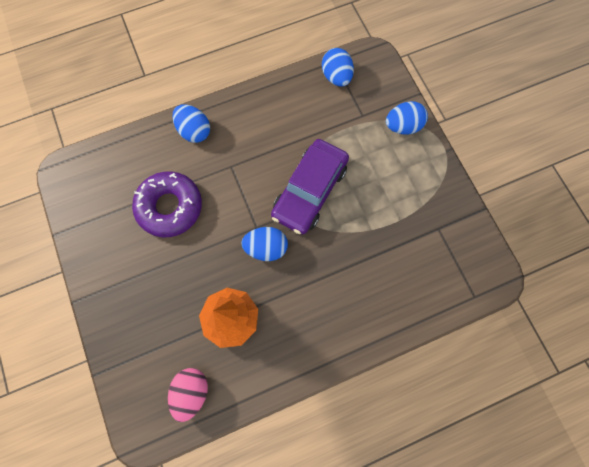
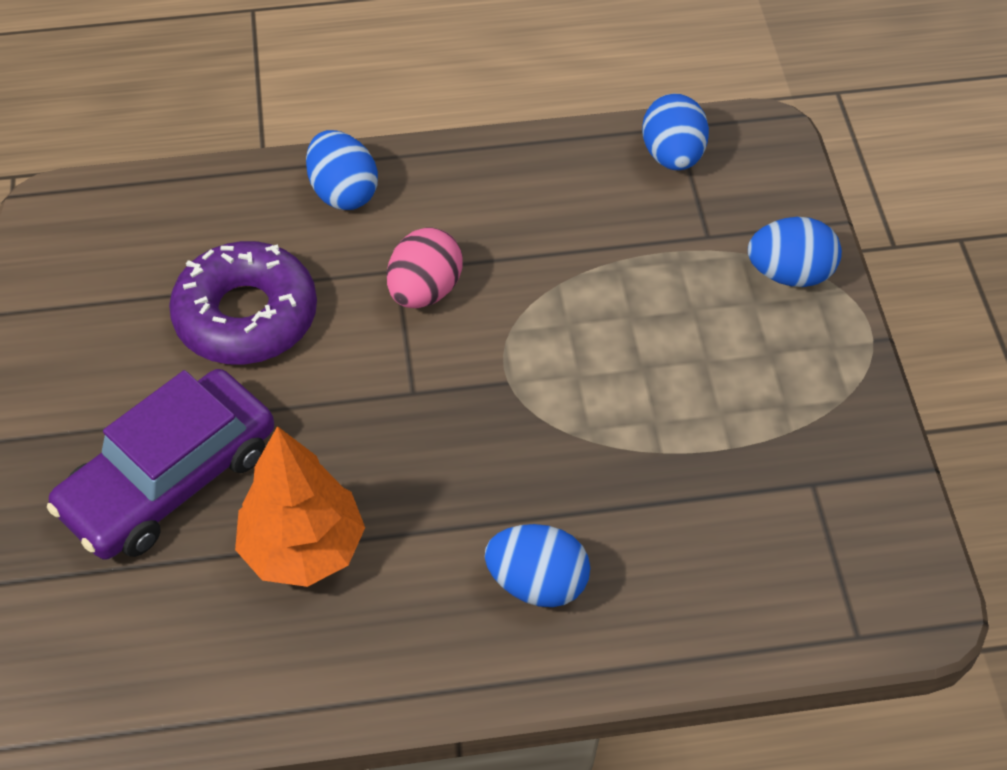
camera: 15 degrees right, 20 degrees down
(192, 391) = (172, 666): pink egg -> pink egg (425, 291)
(266, 247) = (421, 434): blue egg -> blue egg (537, 583)
(310, 191) = (549, 350): purple car -> purple car (169, 479)

